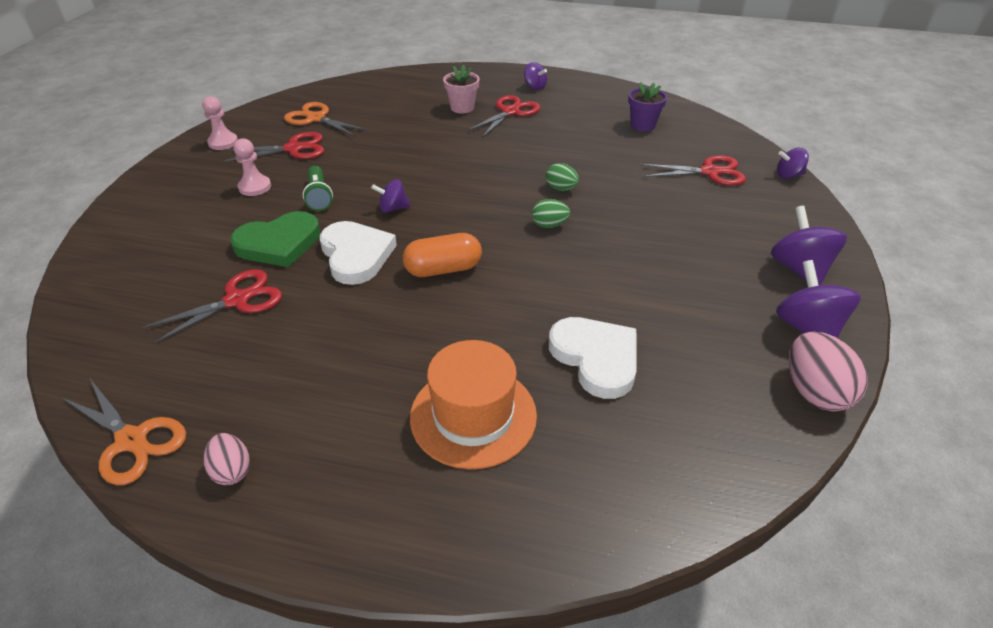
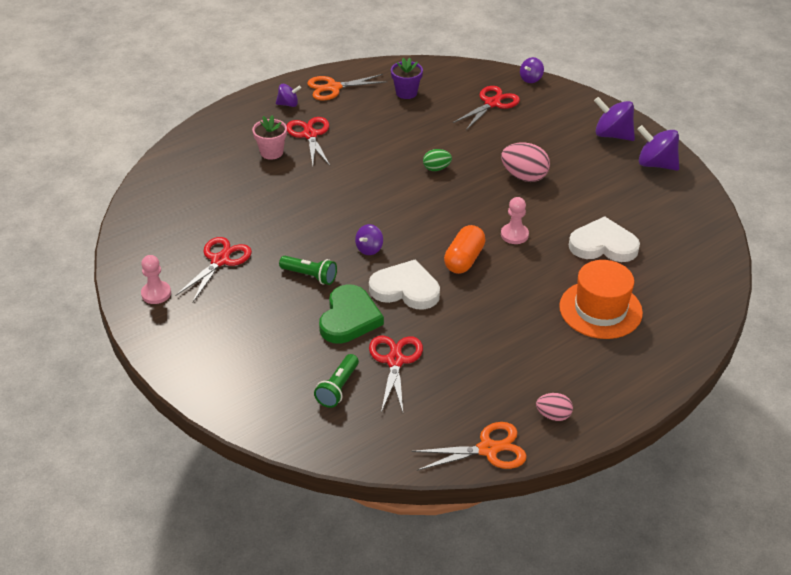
camera: 50 degrees left, 0 degrees up
(167, 284) = (338, 388): none -> green flashlight
(255, 187) = (254, 302): pink pawn -> pink pawn (514, 235)
(316, 118) = (184, 229): orange scissors -> orange scissors (333, 88)
(549, 225) = (469, 195): green egg -> none
(814, 392) = (696, 192): pink egg -> pink egg (524, 177)

